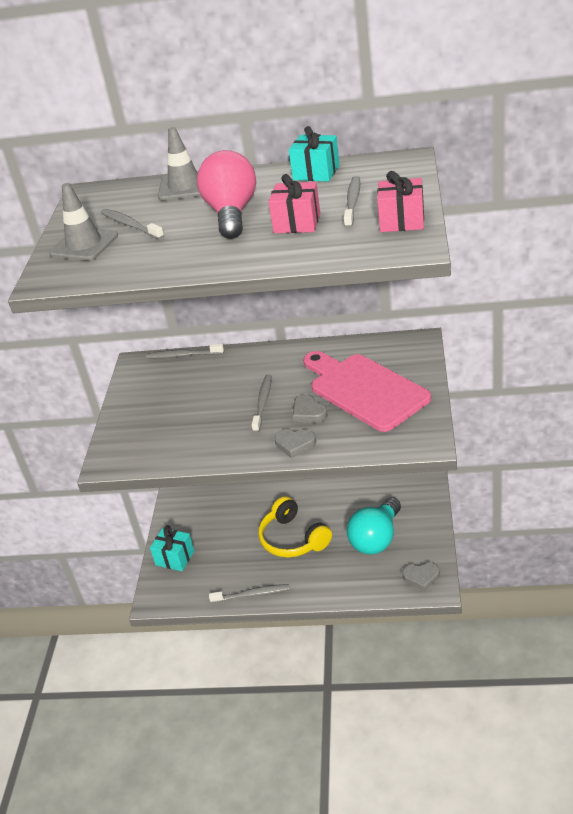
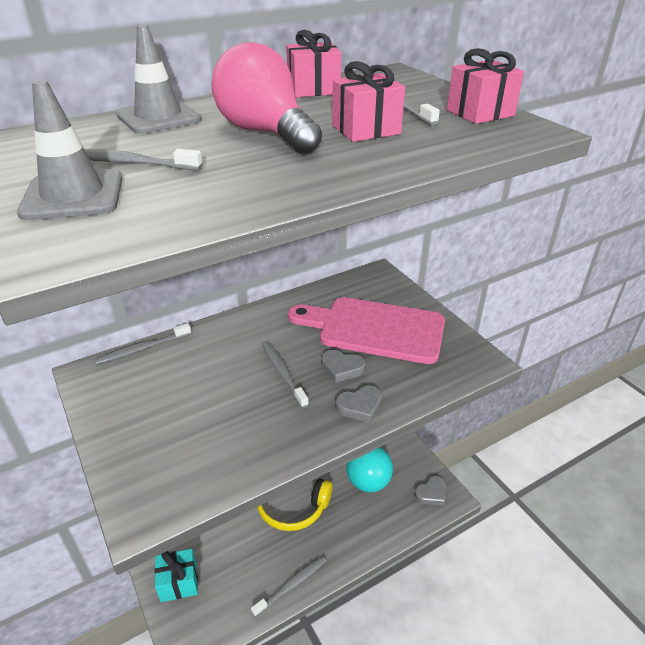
camera: 40 degrees left, 0 degrees up
(316, 173) = (313, 89): turquoise gift -> pink gift

